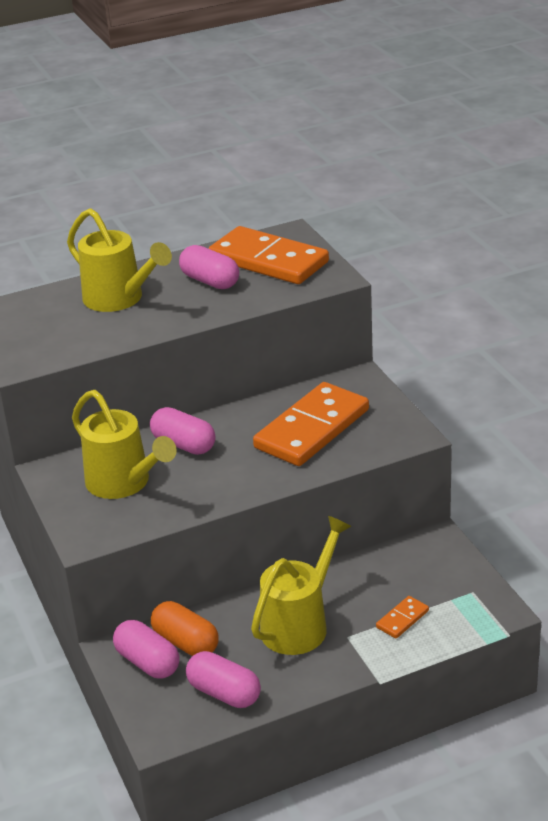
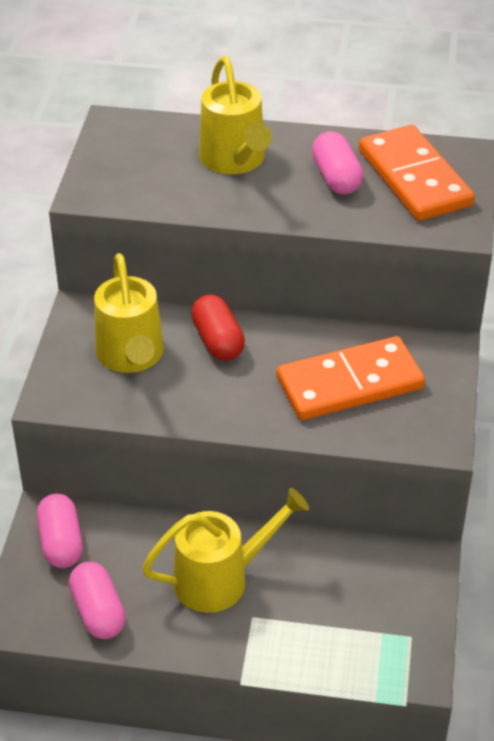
camera: 30 degrees right, 10 degrees up
(184, 444) = (218, 341): pink capsule -> red capsule
(186, 642) = (108, 541): orange capsule -> none
(402, 619) = (318, 627): orange domino -> none

